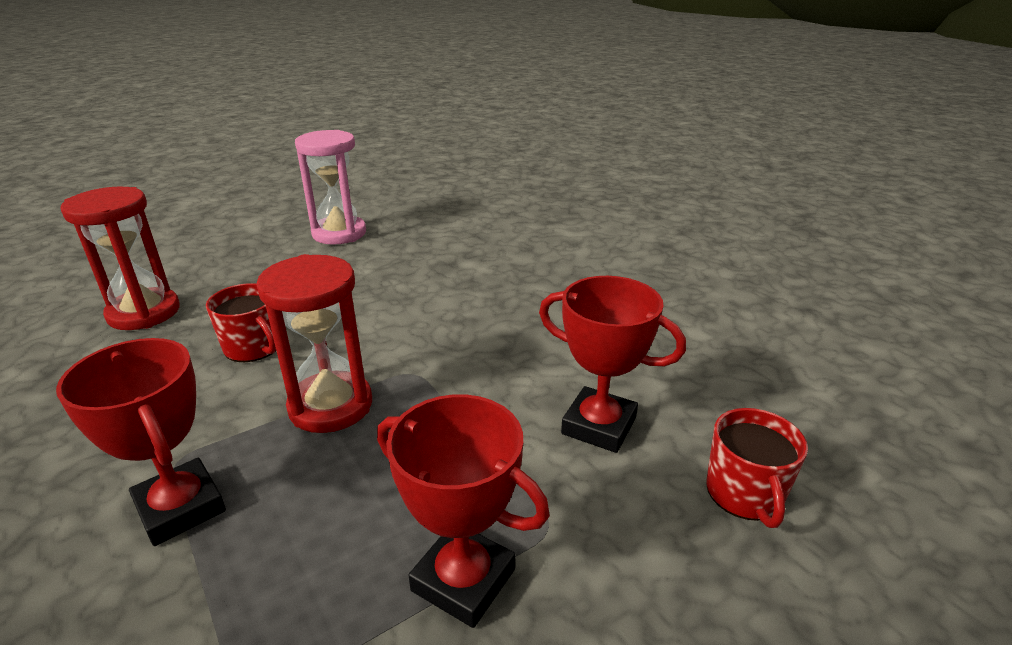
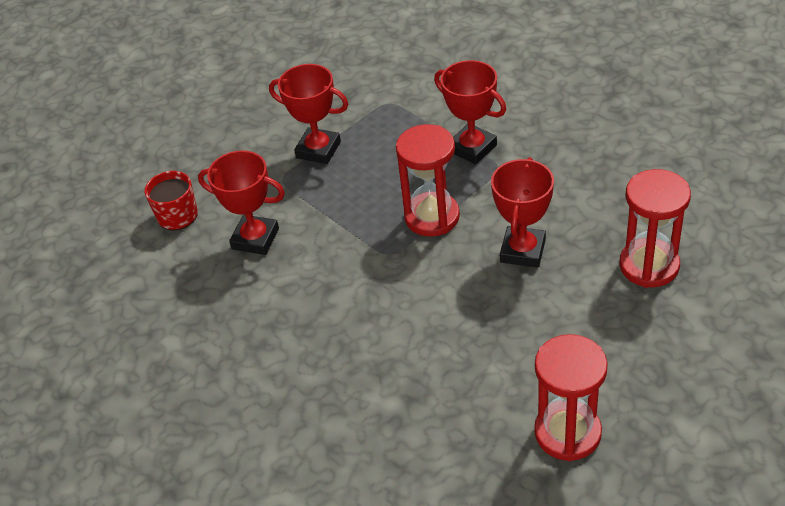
camera: 175 degrees right, 15 degrees up
(254, 347) = (523, 251): red mug -> red trophy
(339, 233) = (567, 432): pink hourglass -> red hourglass

